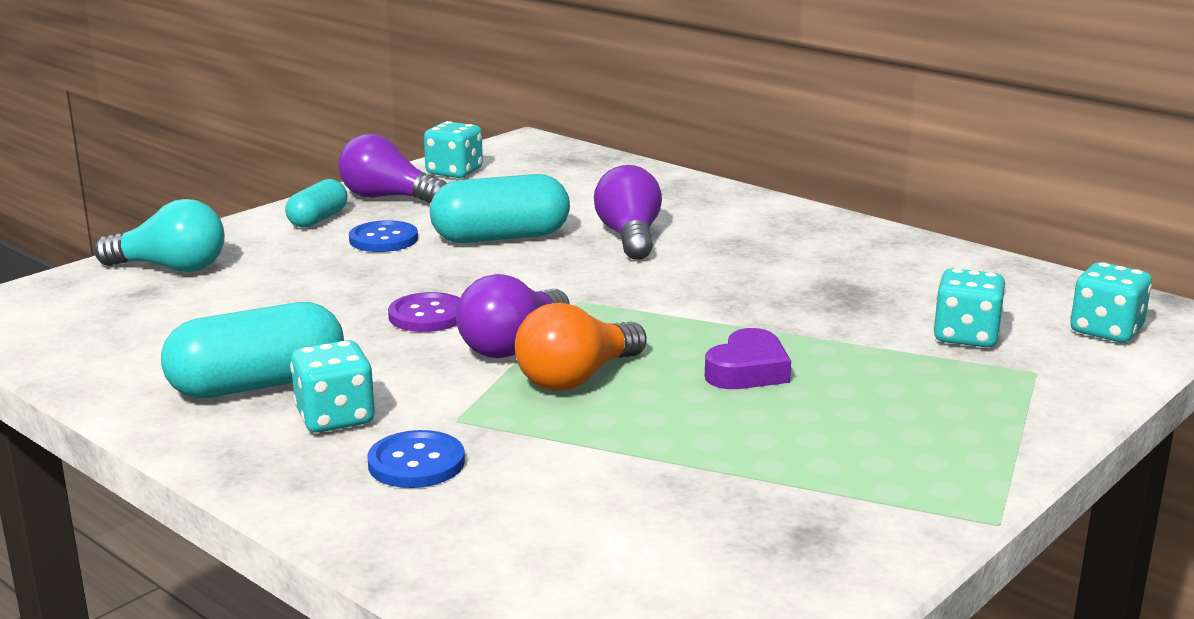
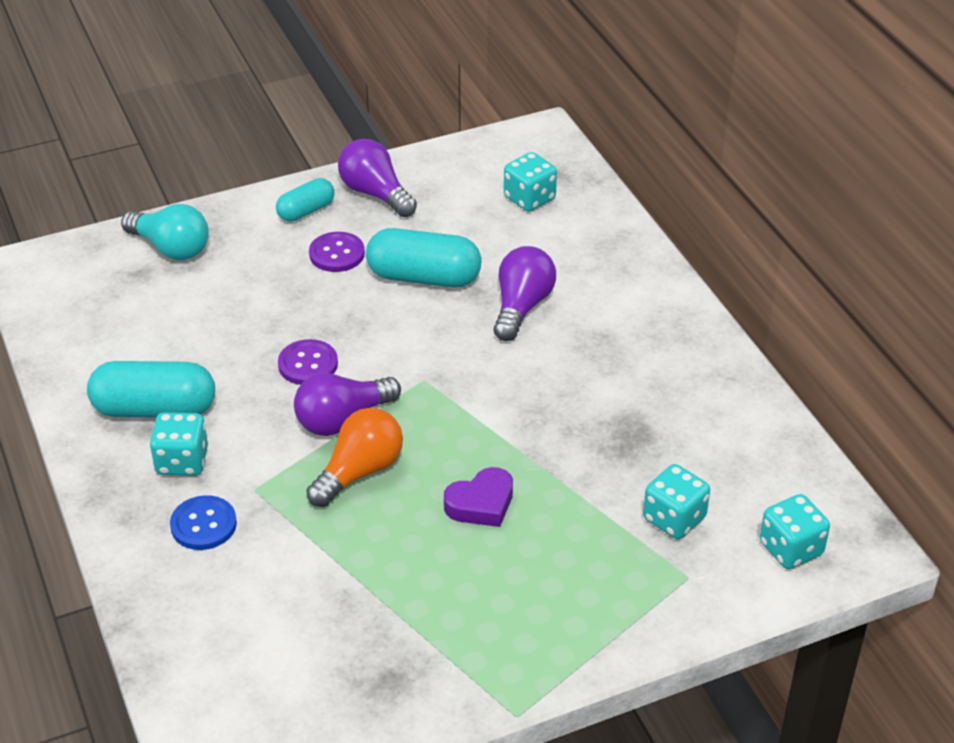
camera: 25 degrees right, 20 degrees up
(383, 239) = (337, 254): blue button -> purple button
(454, 172) = (450, 168): turquoise dice -> turquoise dice (529, 198)
(576, 378) = (359, 471): orange light bulb -> orange light bulb turned 150 degrees clockwise

